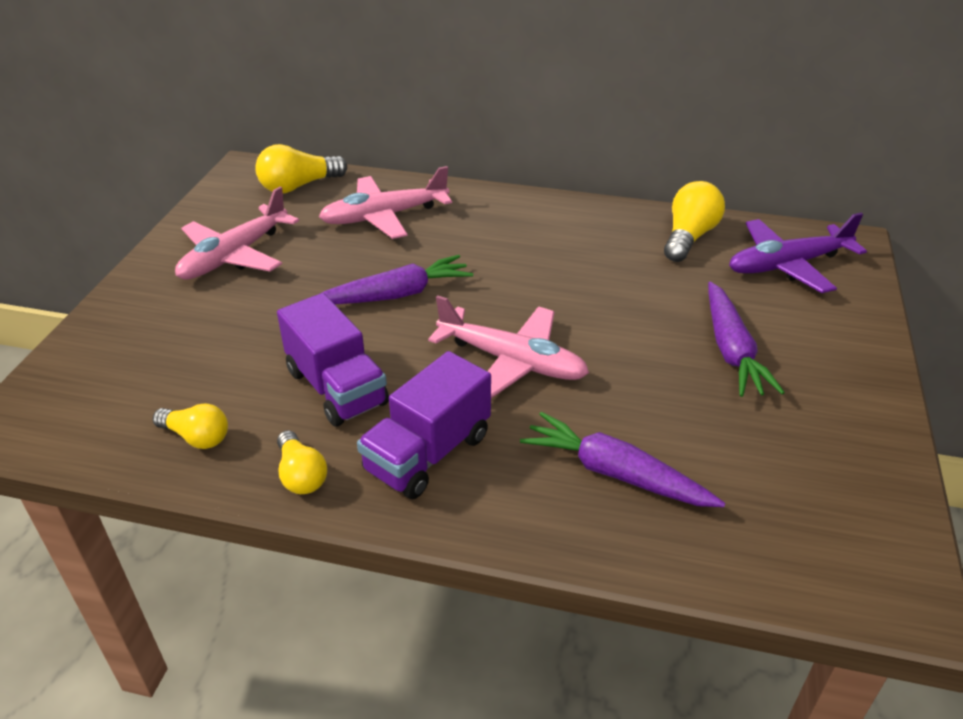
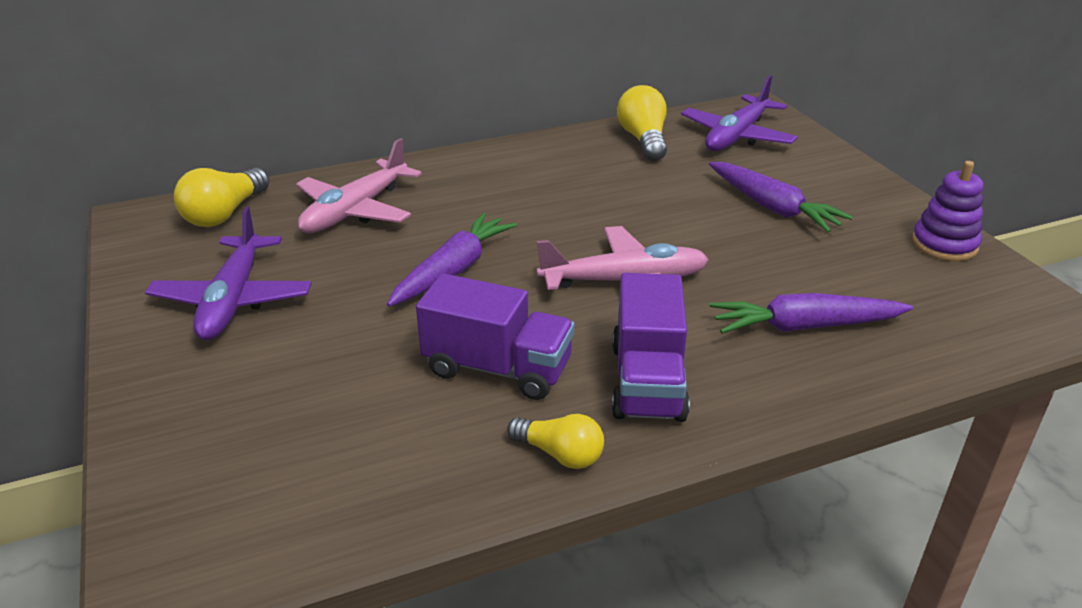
camera: 35 degrees left, 5 degrees down
(196, 437) = (411, 475): yellow light bulb -> none
(235, 255) = (233, 299): pink plane -> purple plane
(867, 463) = (944, 244): none -> purple stacking toy

